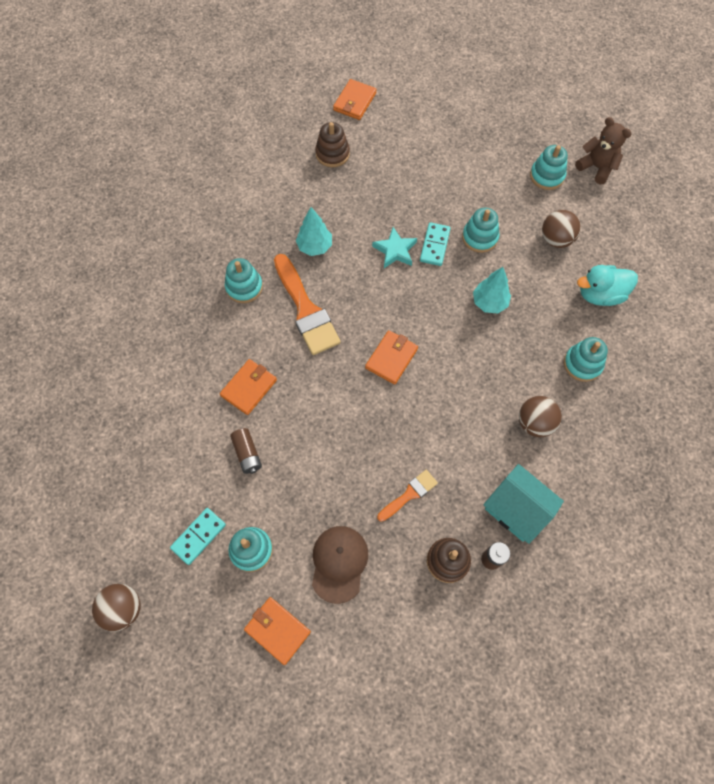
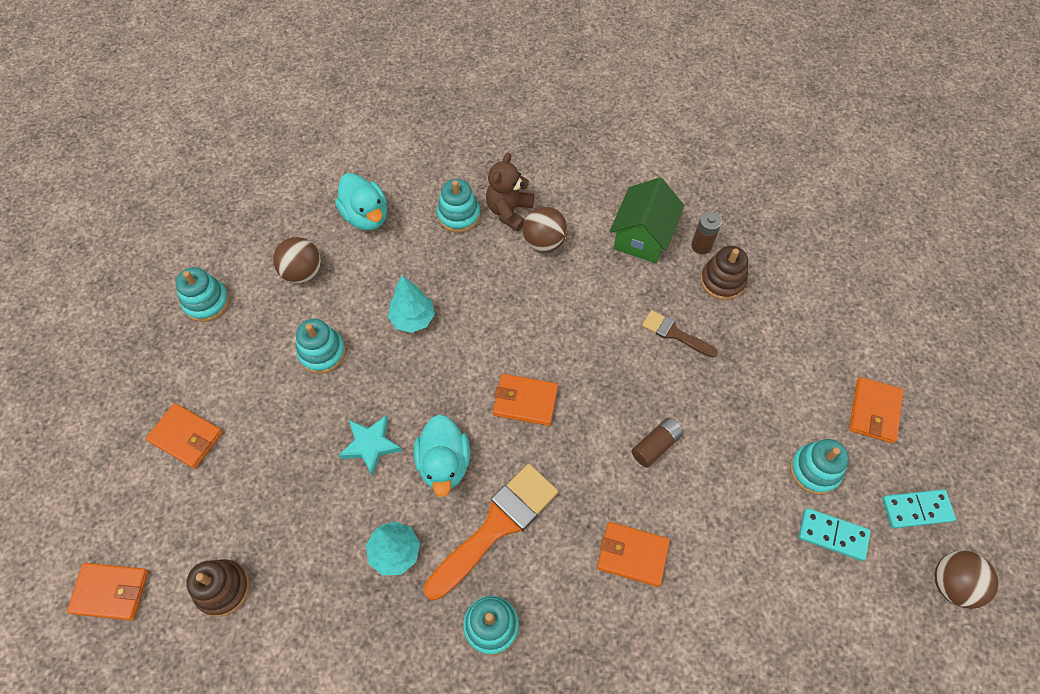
camera: 110 degrees left, 5 degrees down
(247, 454) = (714, 520): brown battery -> brown battery (656, 445)
(339, 563) = (779, 377): brown cap -> none
(364, 291) = (444, 463): none -> turquoise duck
(409, 494) = (675, 334): orange brush -> brown brush
(435, 245) = (349, 400): turquoise domino -> turquoise domino (916, 509)
(442, 150) = (186, 437): none -> orange wallet
(516, 509) = (642, 237): turquoise house -> green house
(596, 167) = (182, 253): brown teddy bear -> brown teddy bear (509, 211)

